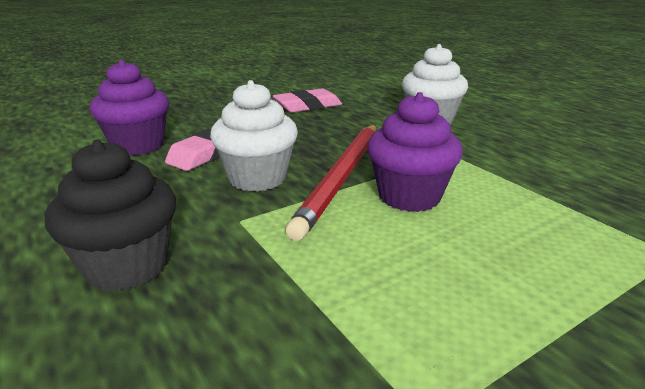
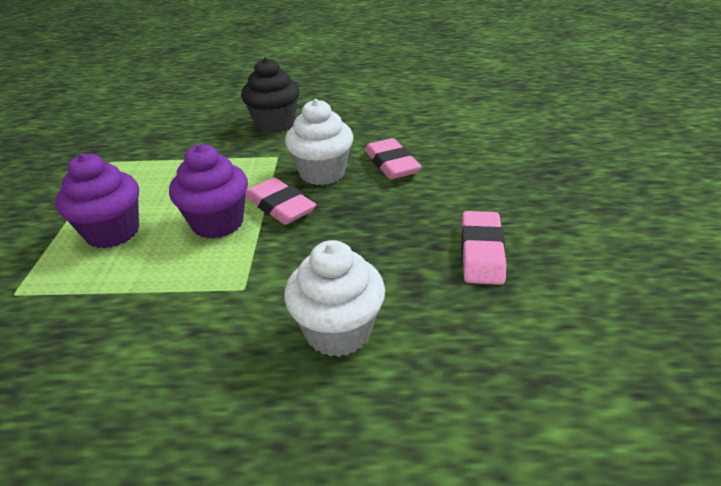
camera: 125 degrees right, 10 degrees up
(138, 146) = (436, 140): purple cupcake -> purple cupcake (113, 232)
(342, 177) = (280, 206): red pencil -> pink eraser

